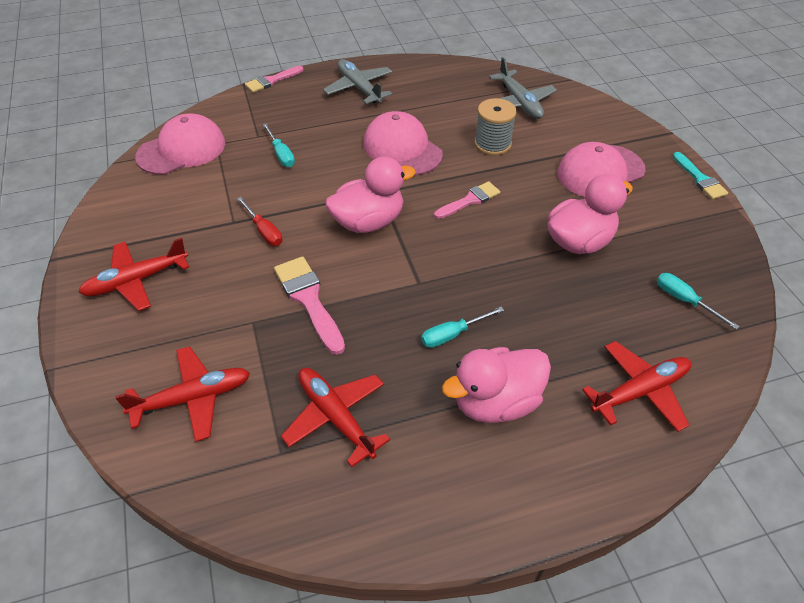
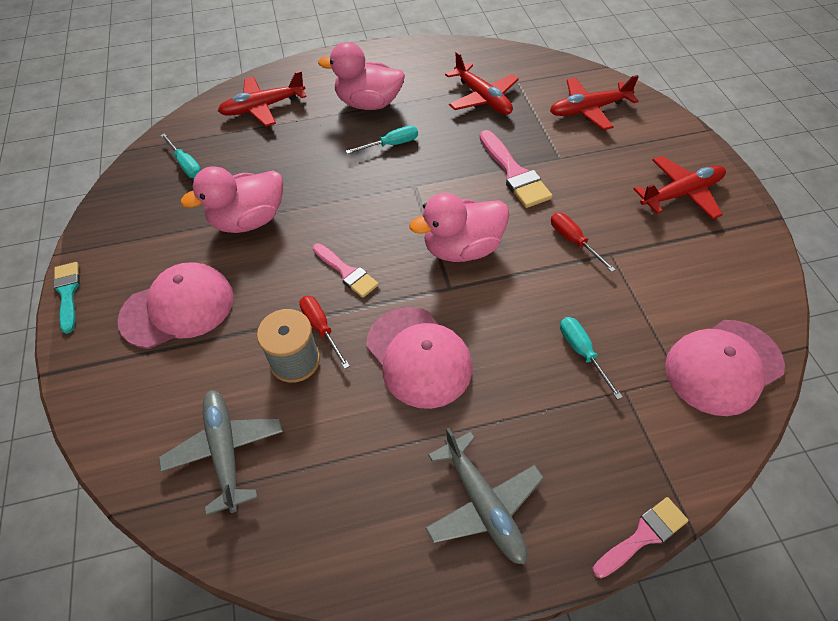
camera: 175 degrees left, 5 degrees up
(470, 200) = (347, 272): pink brush -> pink brush turned 105 degrees counterclockwise
(479, 162) = (321, 328): none -> red screwdriver
(495, 402) = (368, 103): pink duck -> pink duck turned 150 degrees counterclockwise

